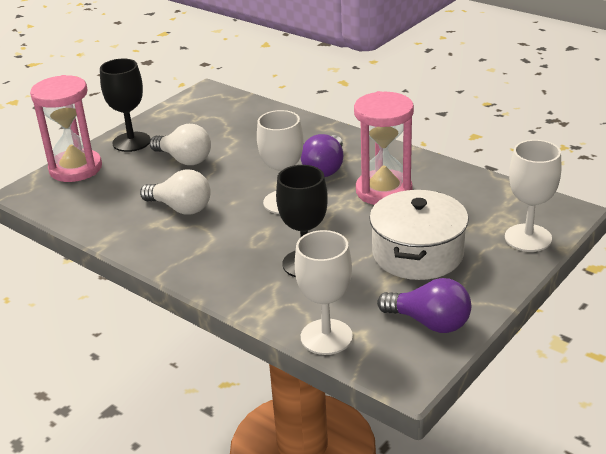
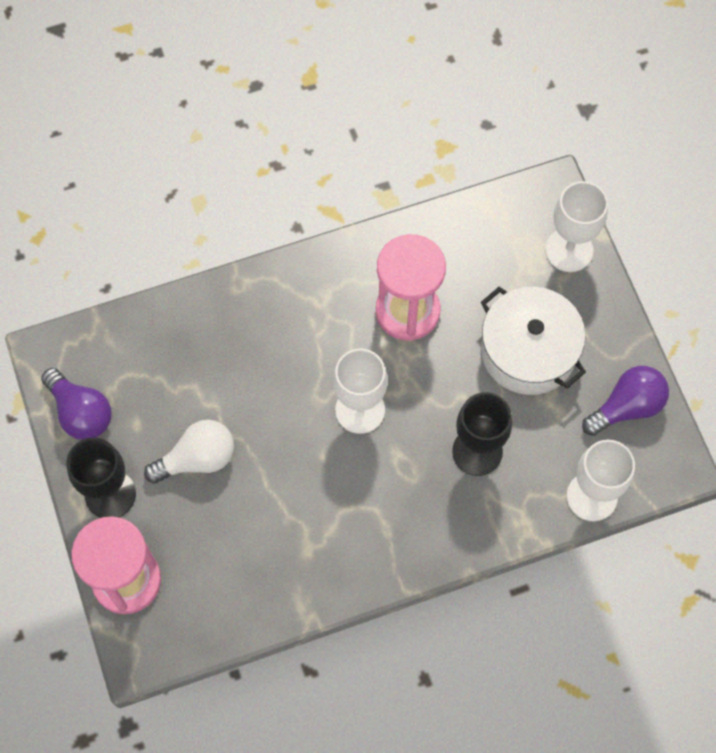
camera: 60 degrees left, 35 degrees up
(181, 208) = (297, 511): white light bulb -> none
(325, 168) = (325, 336): purple light bulb -> purple light bulb (81, 413)

